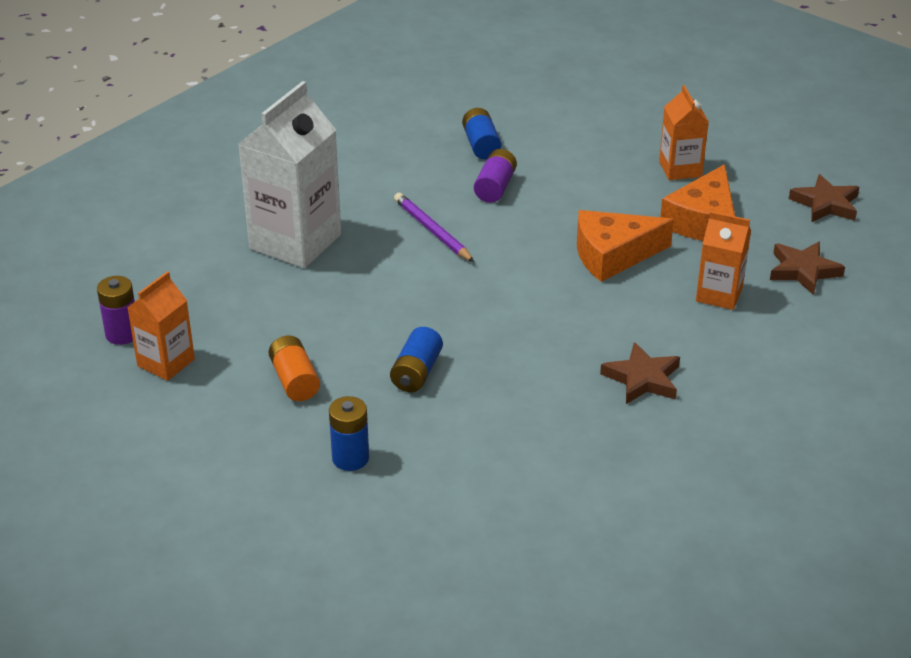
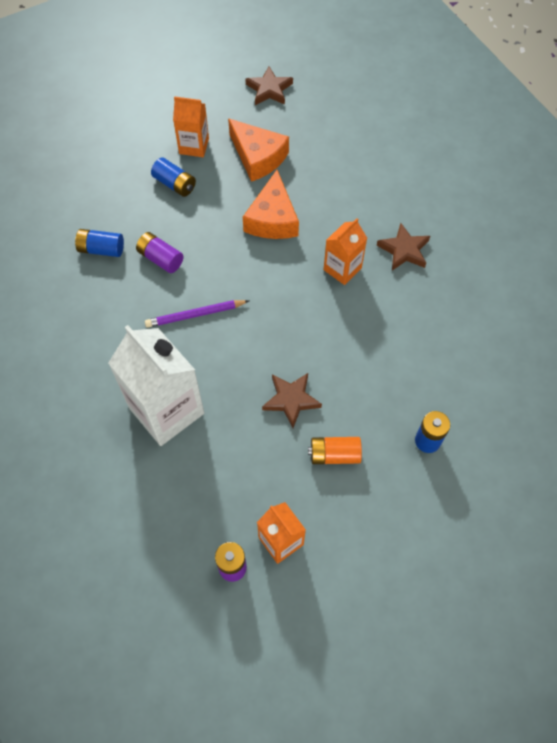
camera: 70 degrees left, 25 degrees up
(416, 372) = (353, 374): blue battery -> blue battery (174, 184)
(719, 294) = (337, 179): orange carton -> orange carton (342, 269)
(803, 271) = (331, 129): brown star -> brown star (291, 400)

